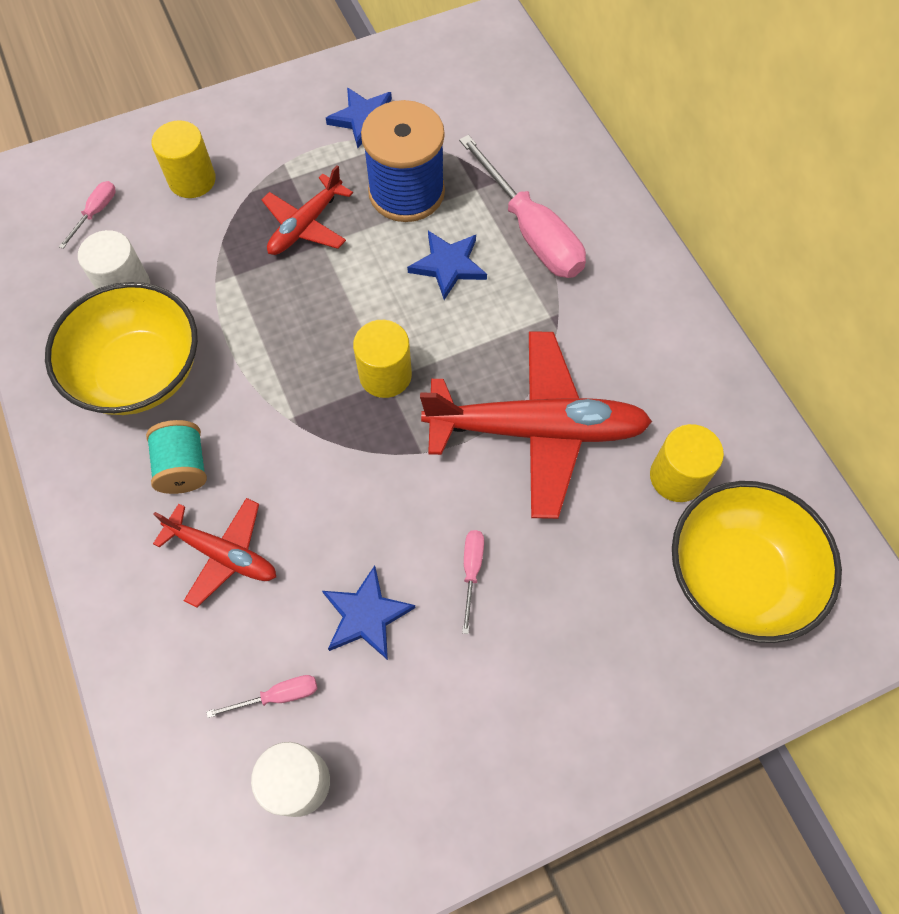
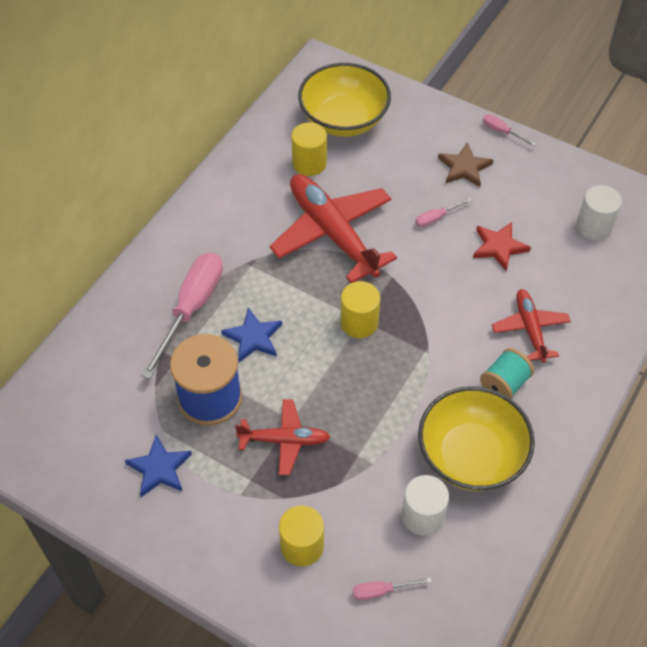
camera: 125 degrees left, 10 degrees down
(278, 696) = (569, 258): pink screwdriver -> pink screwdriver (502, 131)
(366, 615) = (499, 247): blue star -> red star
(534, 679) = (464, 168): none -> brown star

